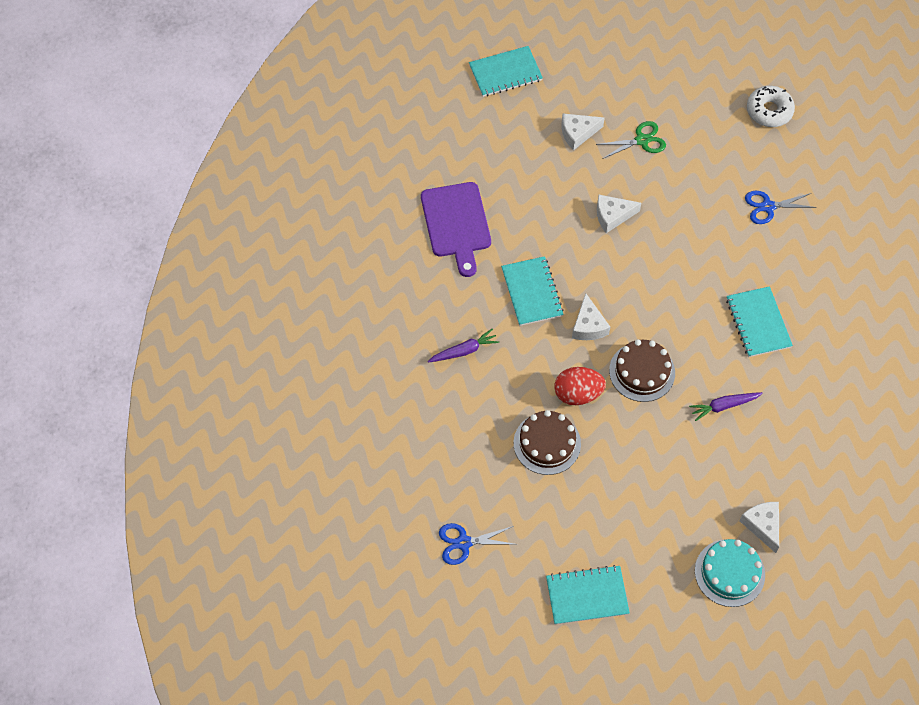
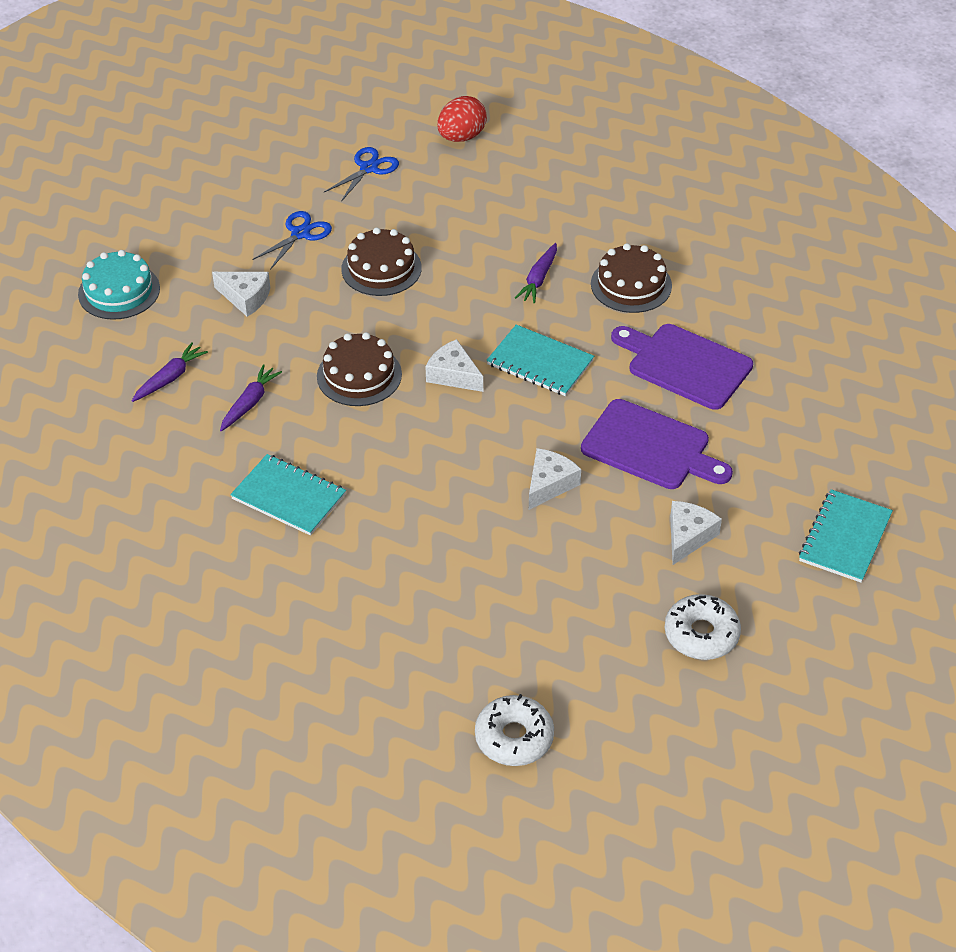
camera: 135 degrees right, 15 degrees down
(417, 300) = (631, 285): none -> brown cake
(536, 193) = (651, 447): none -> purple cutting board
(578, 394) = (398, 319): red egg -> red egg (461, 137)
(587, 596) = (228, 202): turquoise notebook -> none
(630, 86) = (701, 634): none -> white donut
(642, 140) = (614, 583): green scissors -> none
(755, 467) = (170, 378): none -> purple carrot
(762, 525) = (120, 341): white cheese -> white cheese (245, 297)
(768, 207) = (398, 621): blue scissors -> blue scissors (300, 234)

